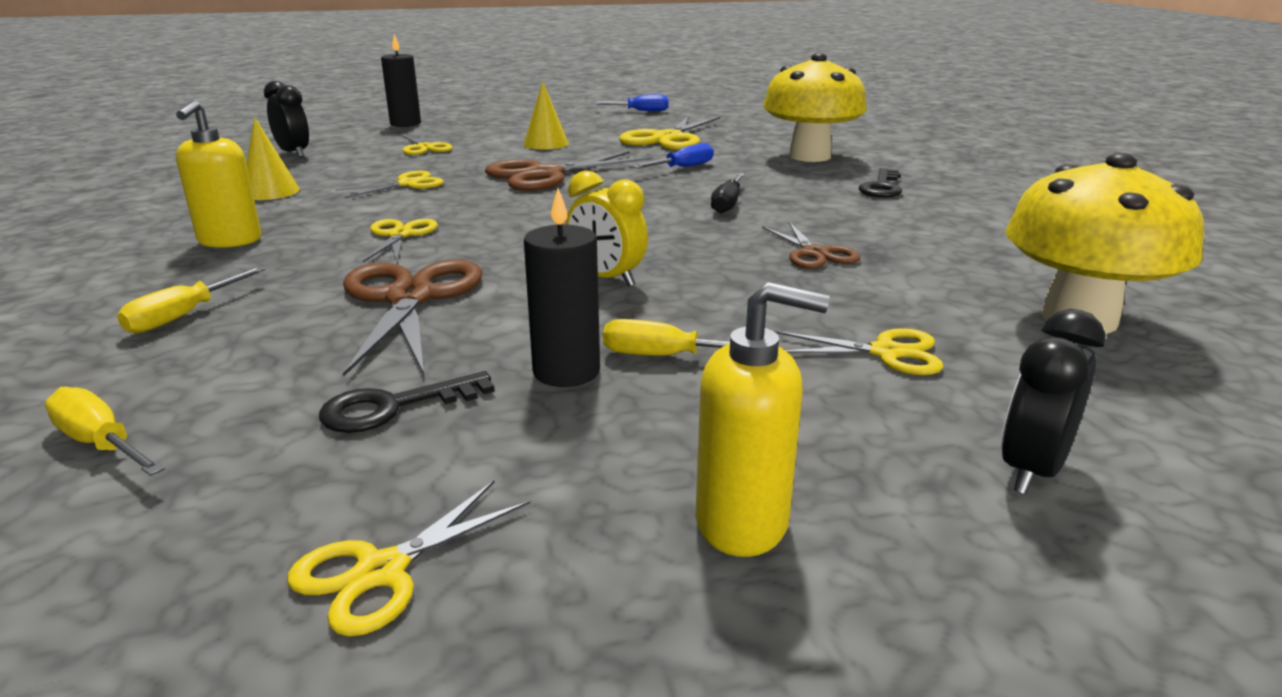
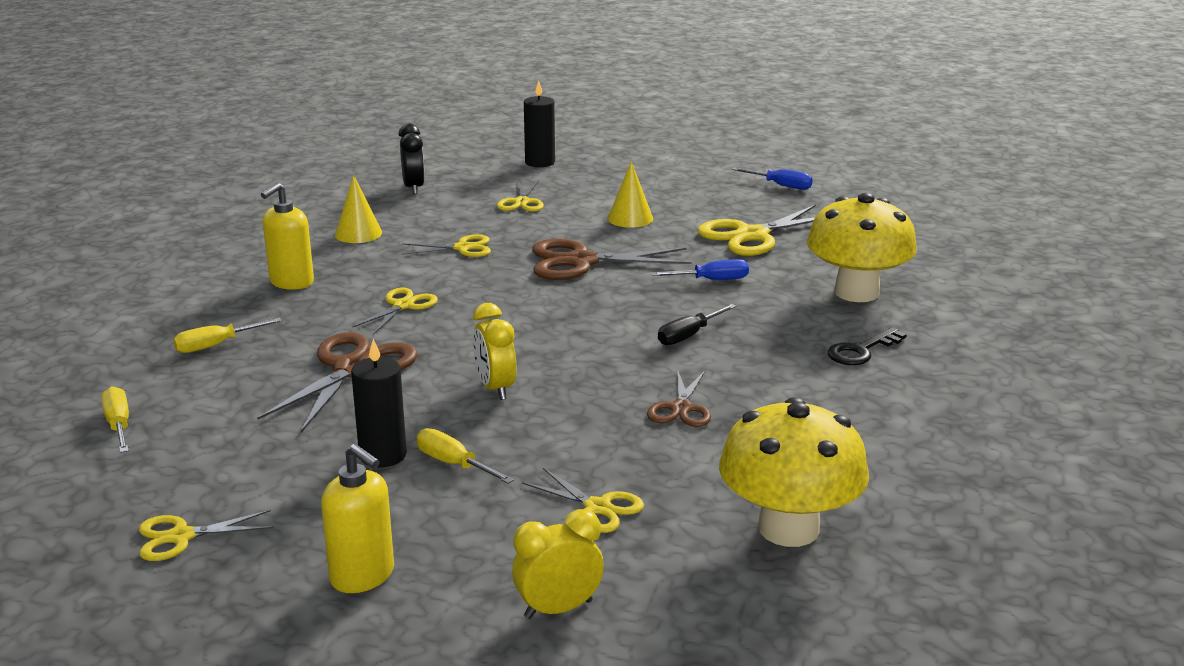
camera: 30 degrees right, 0 degrees up
(393, 407) = (267, 448): black key -> none
(1031, 470) = (558, 609): black clock -> yellow clock

